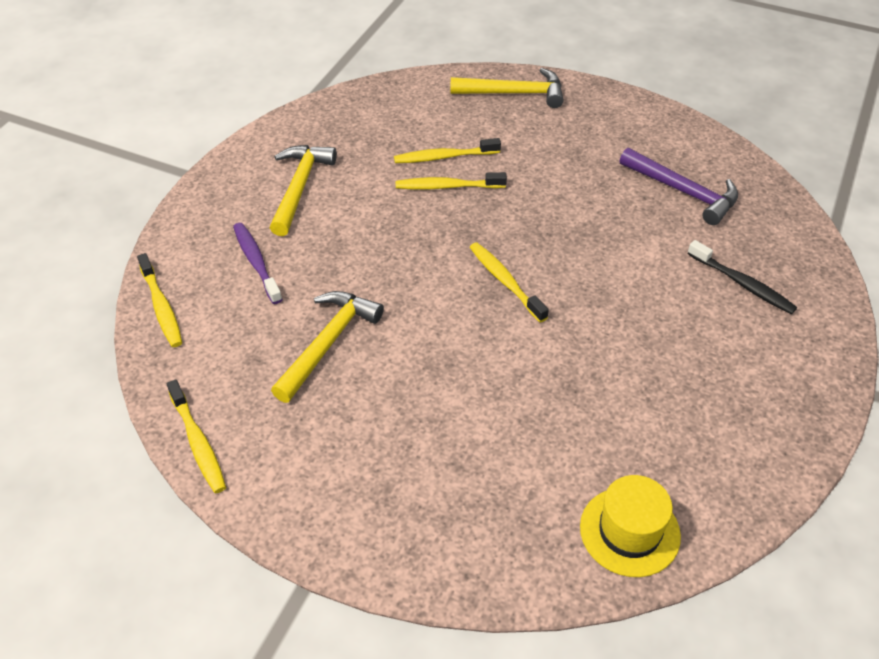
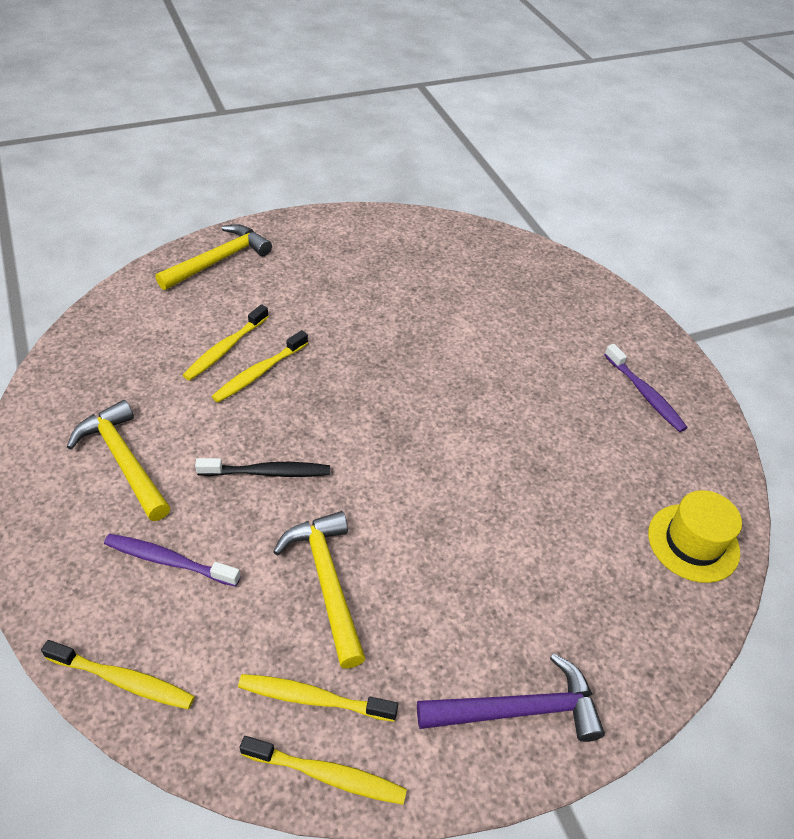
camera: 50 degrees left, 0 degrees up
(505, 282) = (399, 421): yellow toothbrush -> yellow toothbrush (313, 698)
(683, 191) = (433, 269): purple hammer -> purple hammer (518, 710)
(742, 283) = (545, 313): black toothbrush -> black toothbrush (267, 472)
(749, 402) = (644, 393): none -> purple toothbrush

